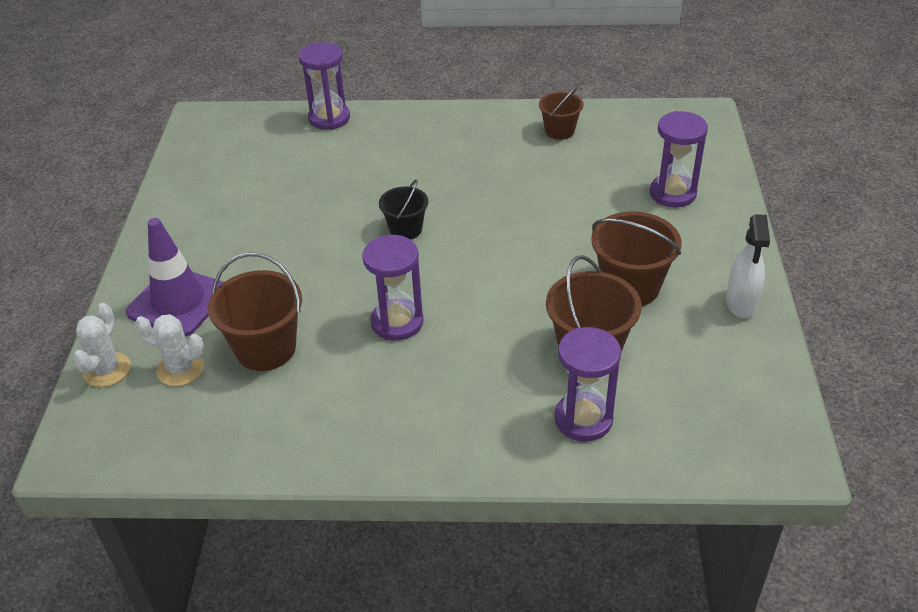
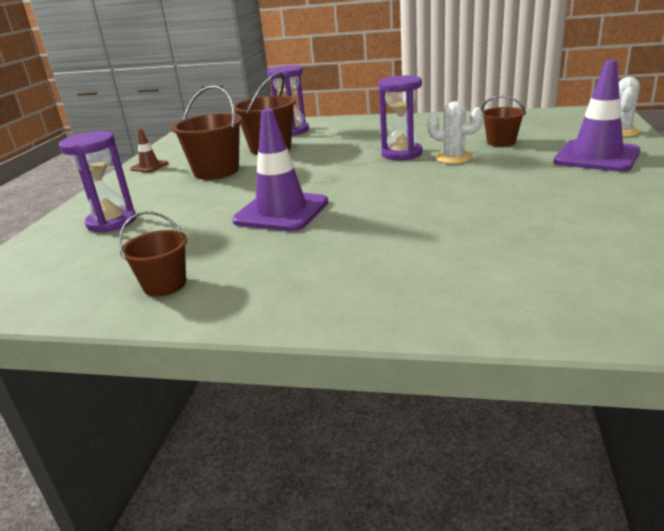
camera: 170 degrees left, 15 degrees down
(180, 369) = (561, 134): white cactus -> white cactus (453, 158)
(266, 348) = (501, 142): brown bucket -> brown bucket, size x0.61
(329, 118) = (525, 318): purple hourglass -> none
(405, 229) = (392, 197): black bucket -> none
(509, 208) = (281, 212): none -> purple traffic cone
(741, 304) = (149, 166): white spray bottle -> brown traffic cone

